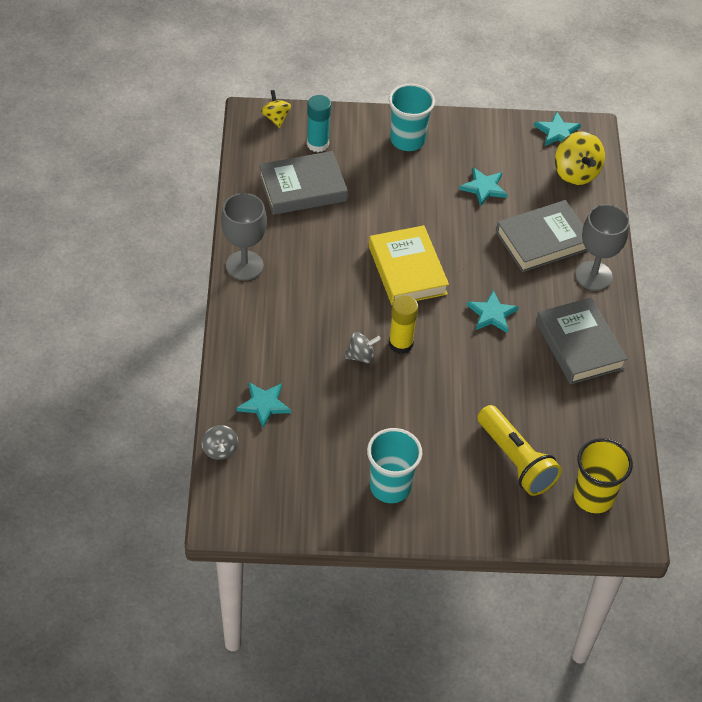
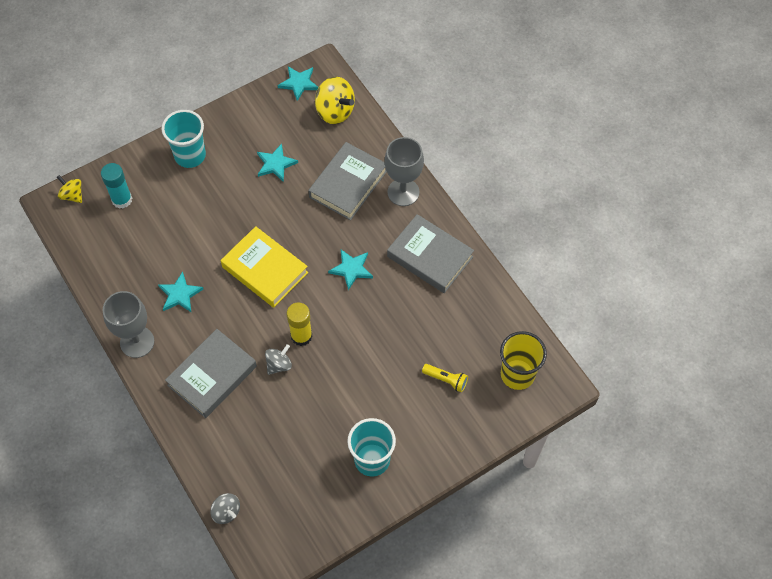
camera: 30 degrees left, 10 degrees up
(264, 404) = (233, 452): turquoise star -> turquoise star (180, 294)
(302, 188) = (136, 246): grey book -> grey book (212, 376)
(516, 460) = (446, 380): yellow flashlight -> yellow flashlight, size x0.52

